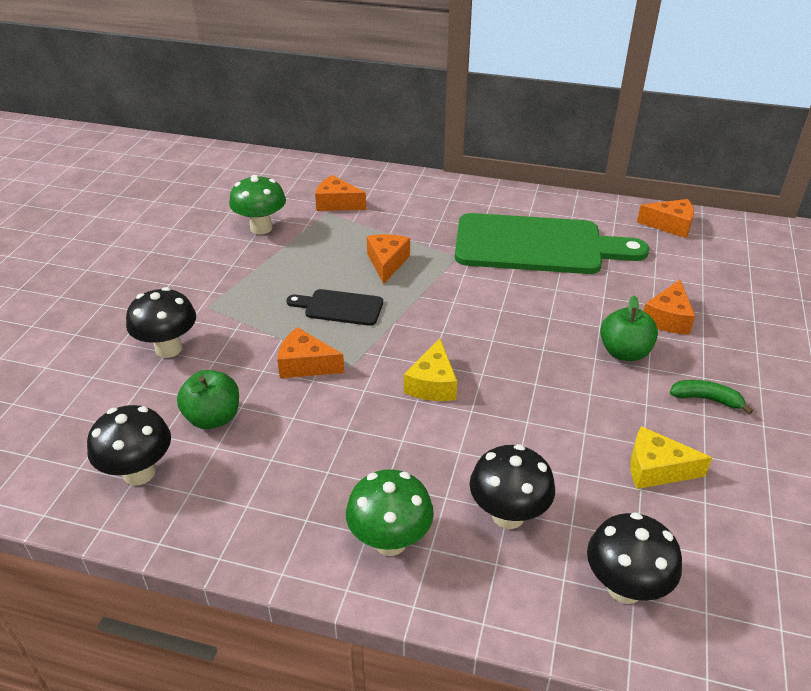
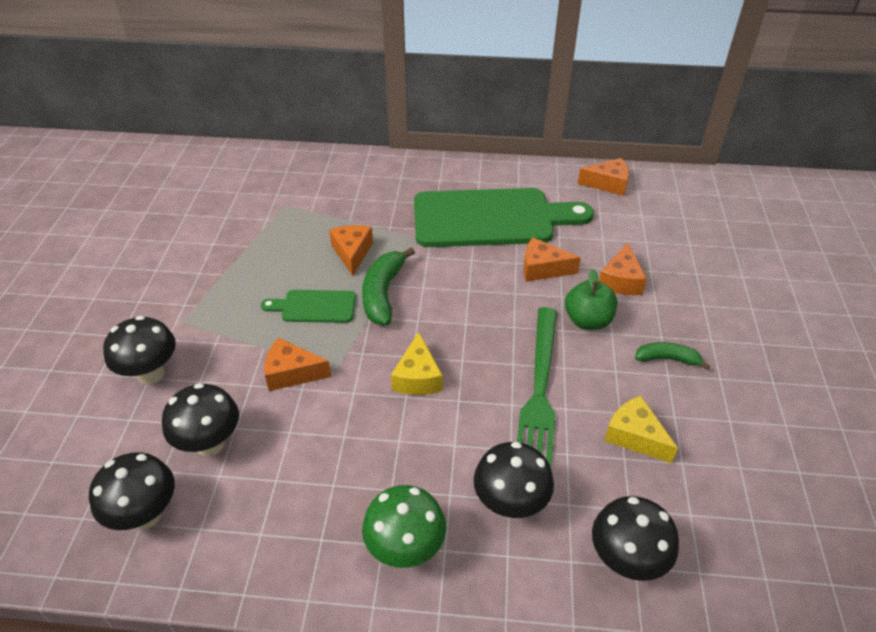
camera: 10 degrees left, 5 degrees up
(213, 418) = (210, 443): green apple -> black mushroom
(261, 228) = (221, 229): green mushroom -> none
(337, 203) = (292, 193): orange cheese -> orange cheese (542, 269)
(340, 307) = (314, 307): black cutting board -> green cutting board
(411, 303) = (383, 293): none -> green banana
(560, 411) = (540, 389): none -> green fork
(656, 469) = (635, 436): yellow cheese -> yellow cheese turned 45 degrees clockwise

